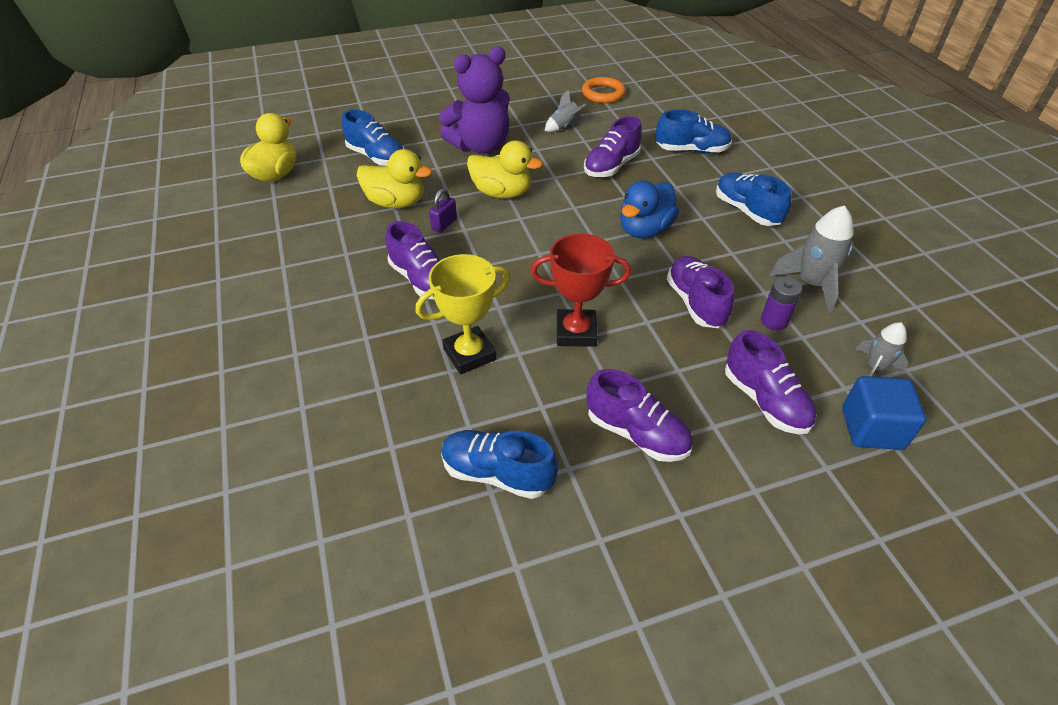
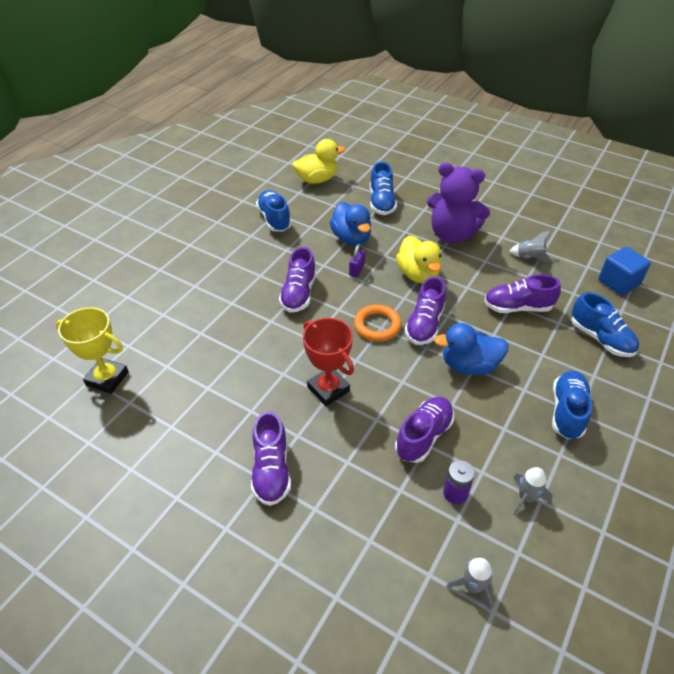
camera: 50 degrees right, 0 degrees up
(396, 202) = (351, 238): yellow duck -> blue duck
(444, 224) = (357, 270): purple padlock -> purple padlock turned 60 degrees counterclockwise
(469, 354) = (261, 352): yellow trophy -> yellow trophy (107, 378)
(497, 473) = (185, 421): blue shoe -> blue shoe (274, 219)
(603, 94) = (600, 251): orange ring -> orange ring (377, 326)
(765, 401) = (366, 527): purple shoe -> purple shoe (424, 325)
(811, 284) = (526, 497): grey rocket -> grey rocket, size x0.60
(871, 428) = (402, 612): blue cube -> blue cube (618, 282)

